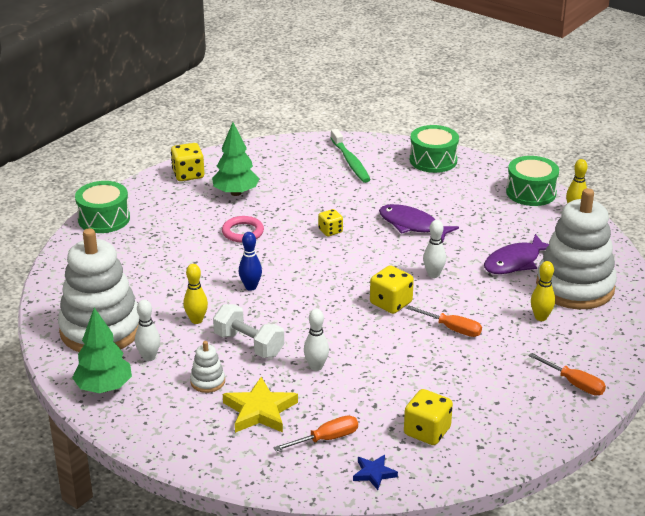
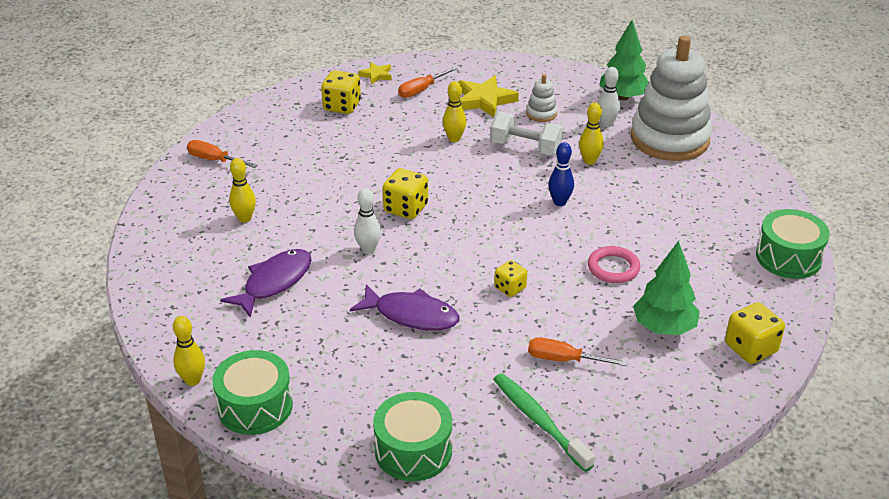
camera: 165 degrees right, 5 degrees up
(316, 367) = (454, 139): white bowling pin -> yellow bowling pin
(374, 473) = (376, 75): blue star -> yellow star
(452, 329) = (336, 192): orange screwdriver -> orange screwdriver (564, 360)
(575, 287) = (204, 261): white stacking toy -> none

